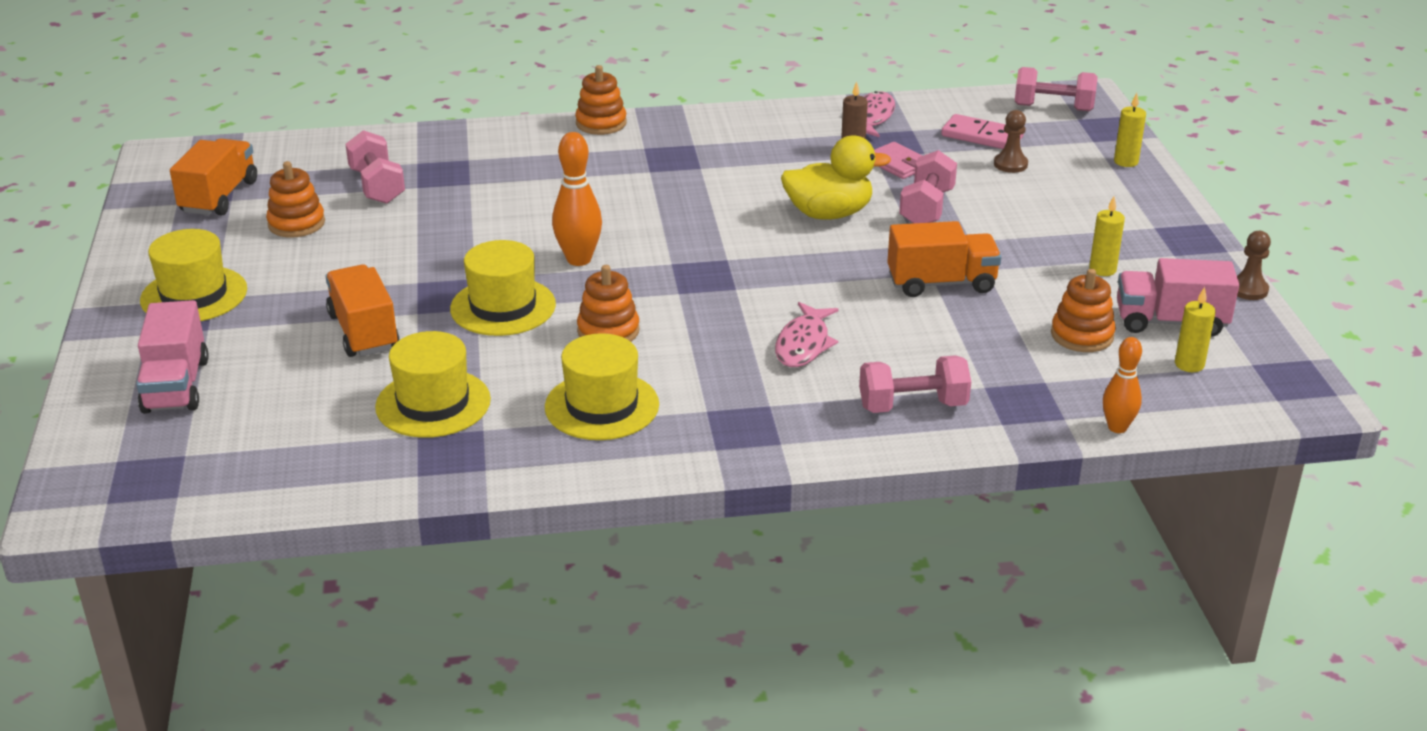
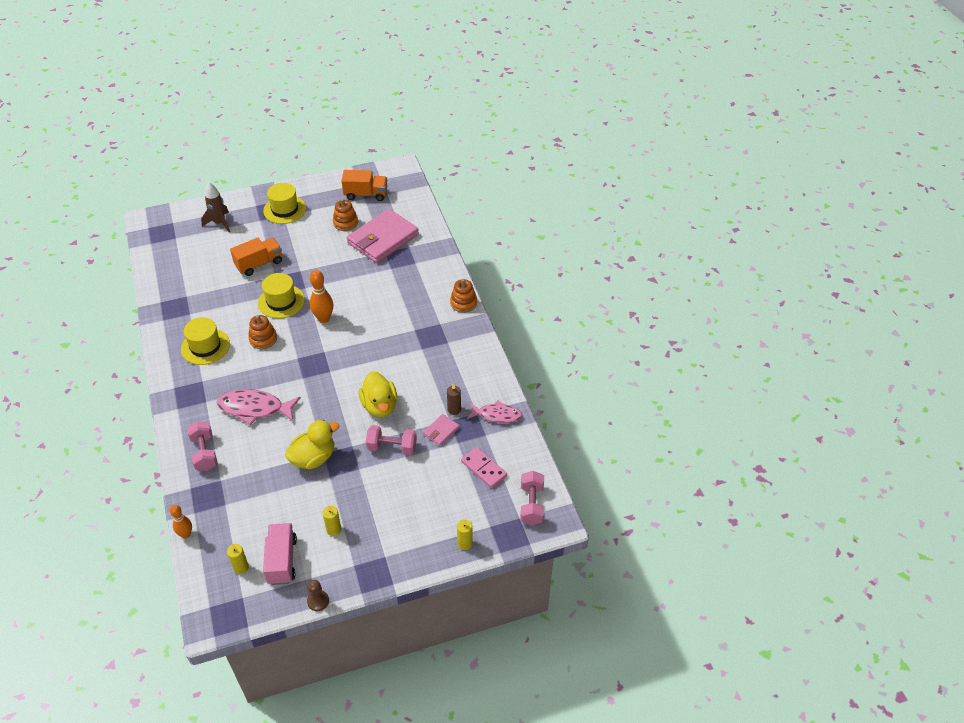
camera: 80 degrees right, 15 degrees up
(176, 385) = (220, 223): pink truck -> brown rocket
(377, 186) = (383, 239): pink dumbbell -> pink wallet
(433, 403) = (207, 295): yellow hat -> none
(804, 344) = (255, 408): pink fish -> pink fish, size x1.51
(941, 283) = (313, 458): orange truck -> yellow duck
(982, 136) = (483, 469): pink domino -> pink domino turned 60 degrees counterclockwise
(1010, 164) = (450, 484): brown pawn -> none
(1082, 335) = (267, 520): orange stacking toy -> none

